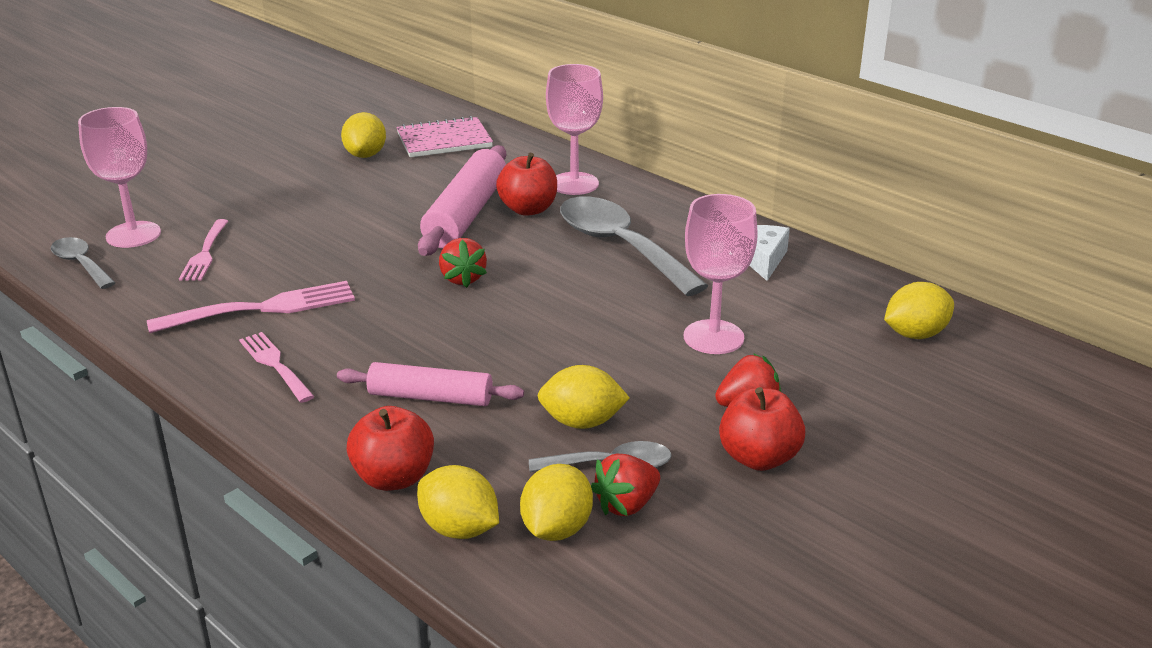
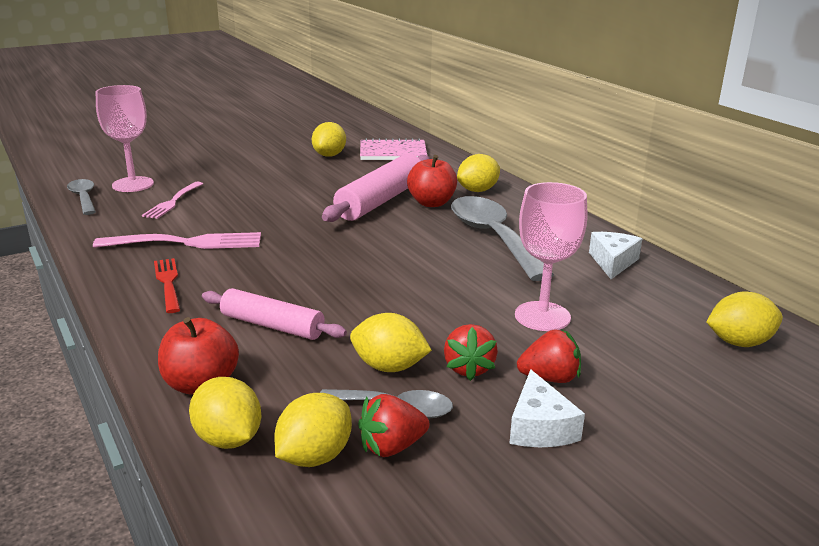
camera: 15 degrees right, 5 degrees down
(275, 365) = (168, 283): pink fork -> red fork
(462, 278) = (352, 243): red strawberry -> red strawberry (468, 368)
(574, 184) = (477, 190): pink goblet -> yellow lemon
(758, 458) = (540, 427): red apple -> white cheese

